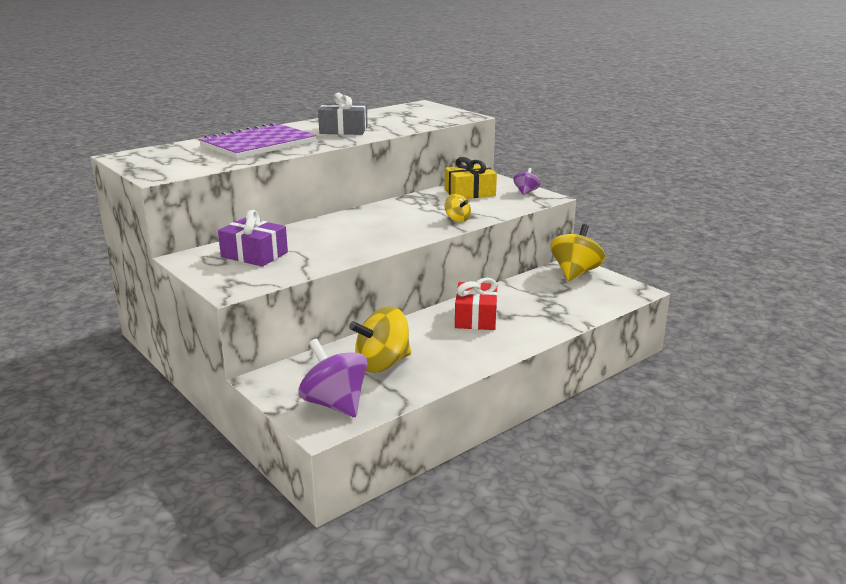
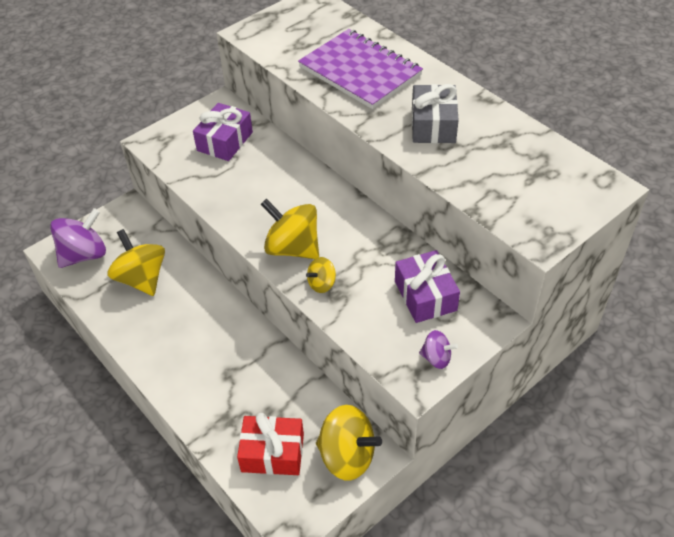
camera: 90 degrees right, 25 degrees up
(415, 228) = (292, 248): none -> yellow spinning top
(470, 193) = (425, 295): yellow gift -> purple gift
(476, 317) = (226, 347): red gift -> red gift (272, 453)

